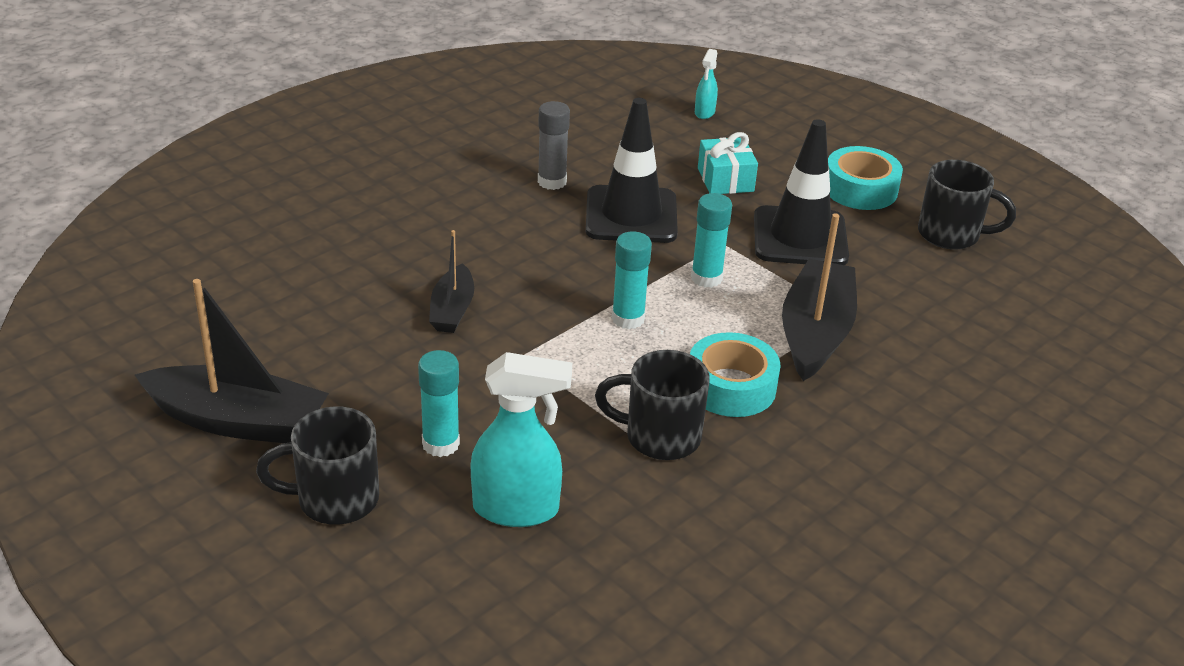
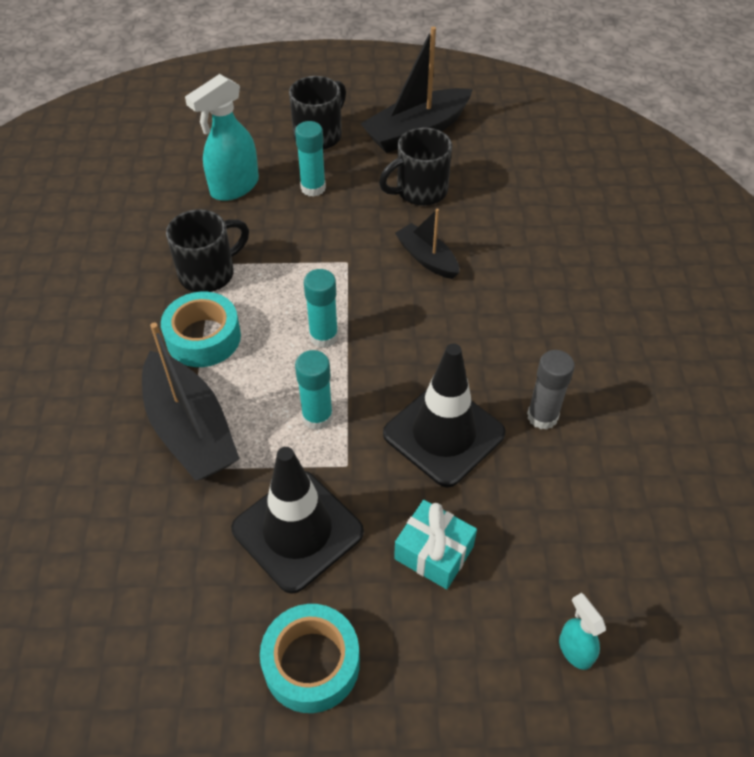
camera: 135 degrees right, 15 degrees up
(951, 235) = (171, 668): black mug -> black mug (419, 191)

